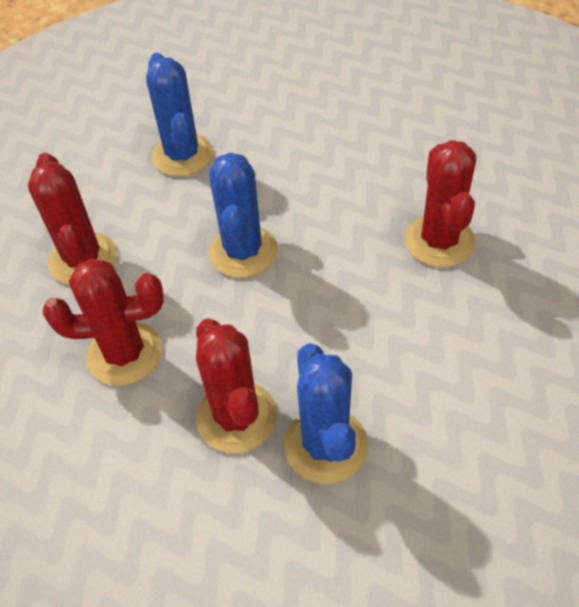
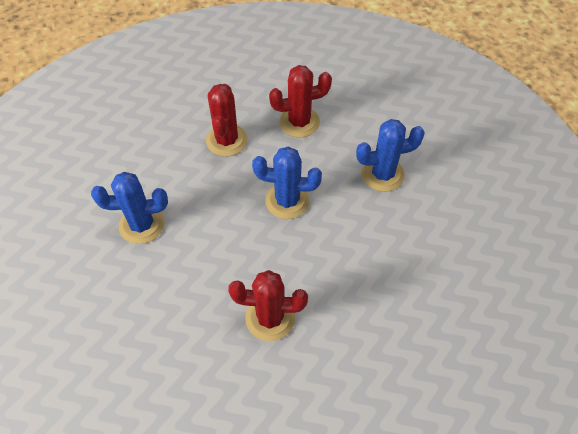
camera: 95 degrees right, 5 degrees up
(236, 417) = (172, 187): red cactus -> none

